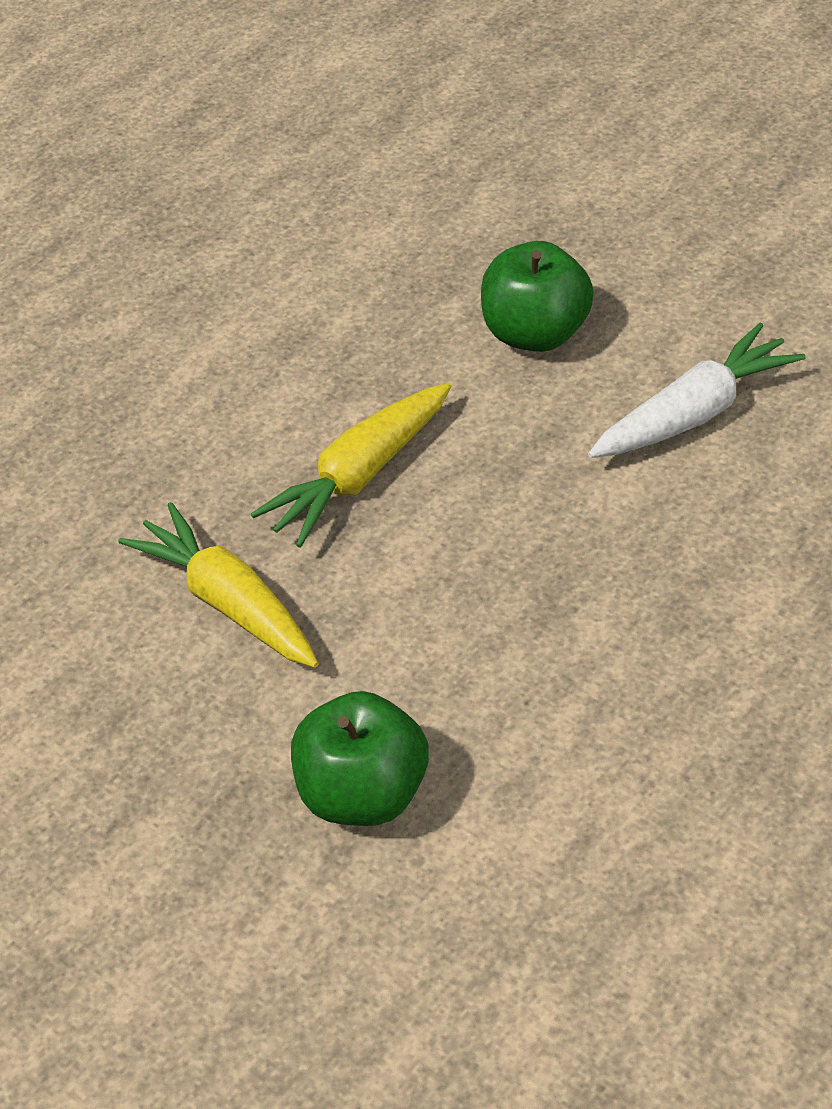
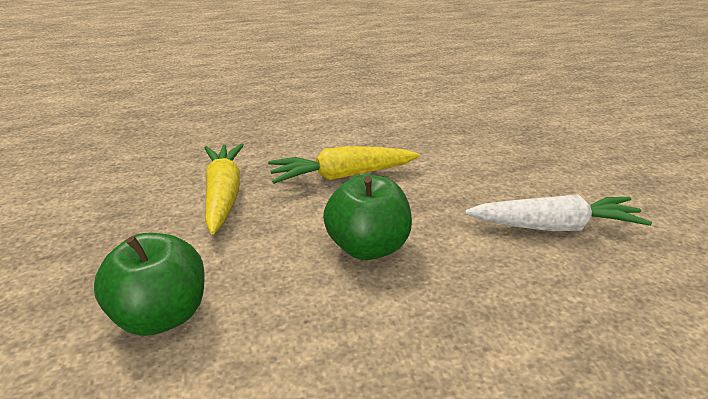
camera: 30 degrees right, 15 degrees down
(536, 333) = (490, 160): green apple -> green apple (368, 247)

